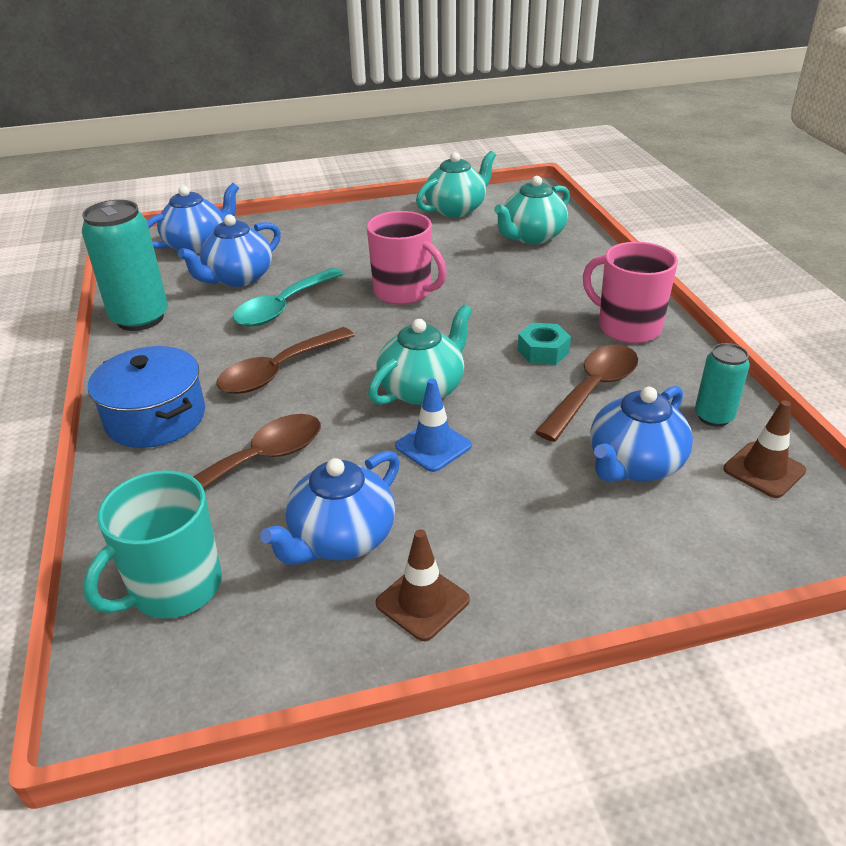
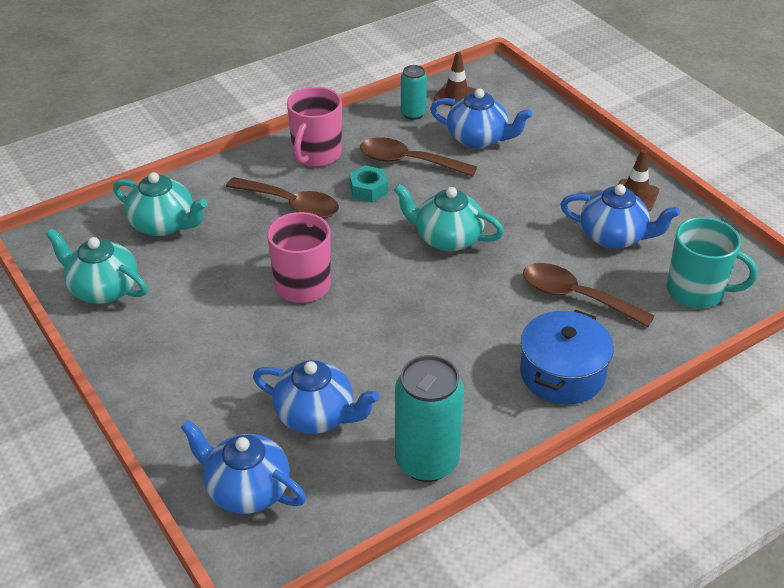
camera: 110 degrees left, 5 degrees up
(278, 371) = (464, 324): brown spoon -> brown spoon (291, 205)
(283, 307) = (362, 357): turquoise spoon -> none
(433, 446) = (508, 219): blue traffic cone -> none

